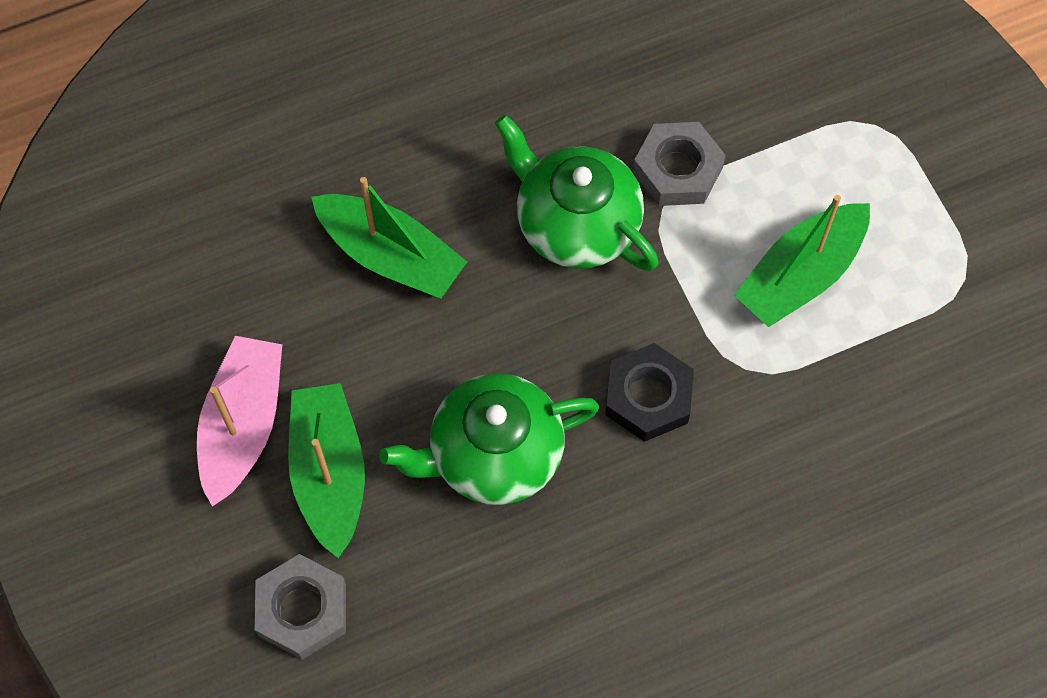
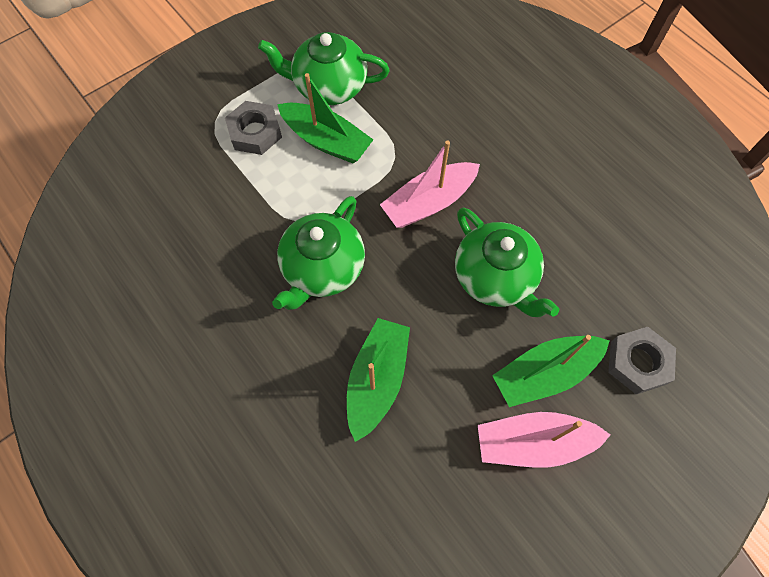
camera: 105 degrees left, 0 degrees up
(648, 397) = (429, 202): black nut -> pink boat
(677, 169) = (269, 218): grey nut -> grey nut (255, 132)
(911, 301) = (329, 86): none -> green teapot

